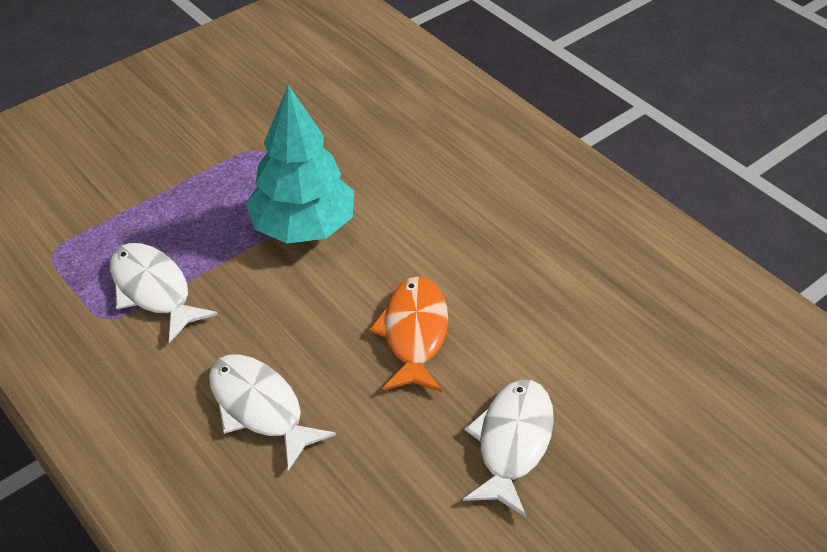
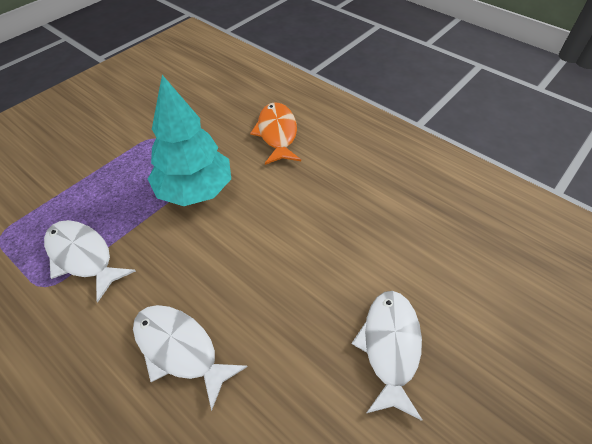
camera: 10 degrees left, 5 degrees up
(414, 333) = (293, 263): orange fish -> orange fish (277, 133)

